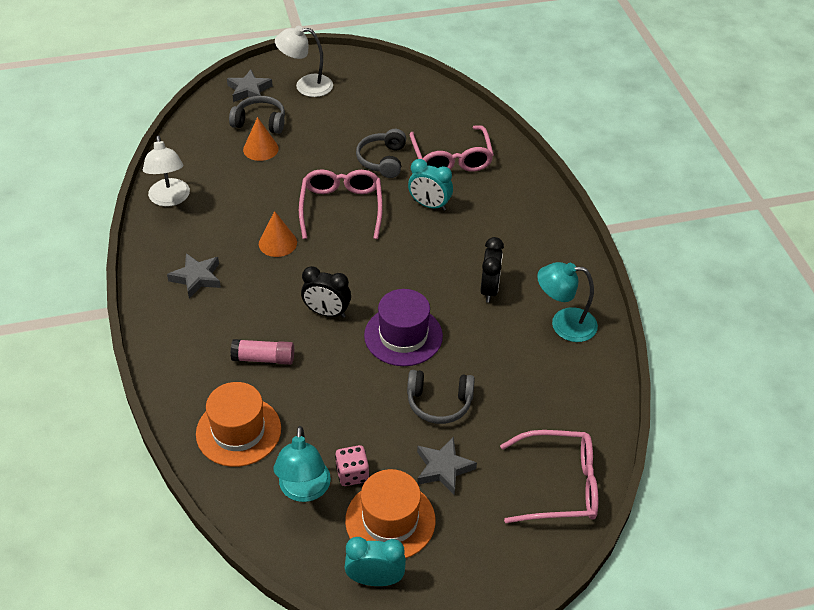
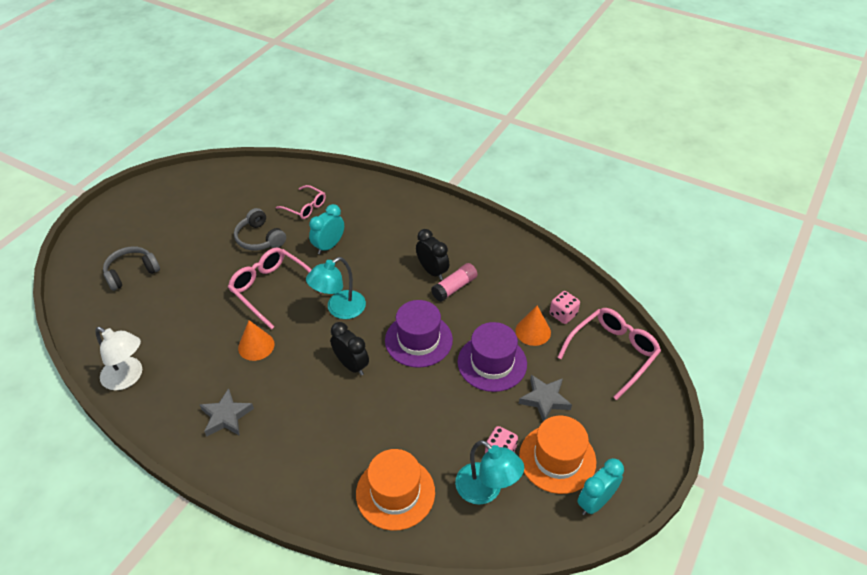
camera: 45 degrees left, 0 degrees up
(249, 90) = (92, 256): grey star -> none
(260, 149) = (157, 291): orange cone -> orange cone (533, 331)
(263, 358) = (348, 430): pink glue stick -> pink glue stick (454, 287)
(306, 86) = (136, 225): white lamp -> none
(327, 313) = (351, 365): black clock -> black clock turned 105 degrees counterclockwise
(429, 205) = (329, 246): turquoise clock -> turquoise clock turned 150 degrees clockwise
(439, 403) = (492, 363): grey headphones -> purple hat
(451, 159) = (305, 207): pink glasses -> pink glasses, size x0.61
(558, 416) = (563, 314): none -> pink dice
(564, 324) = (498, 259): turquoise lamp -> turquoise lamp (339, 309)

